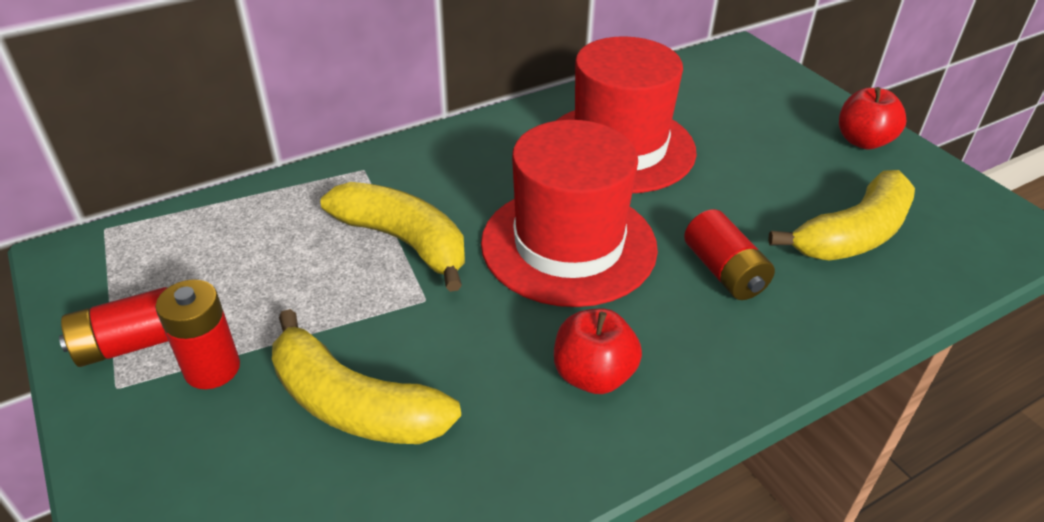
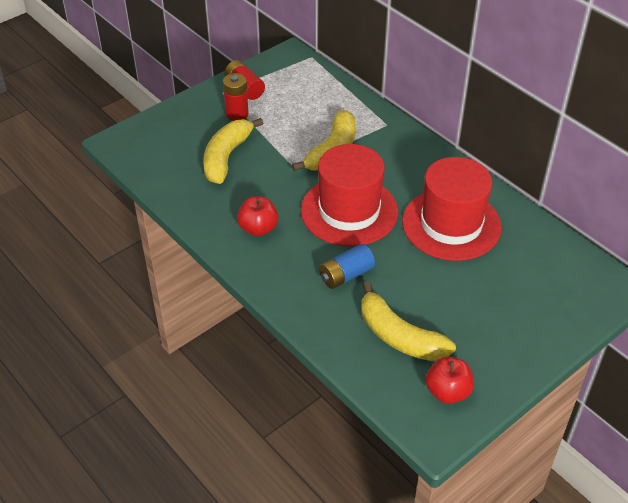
camera: 80 degrees right, 5 degrees up
(724, 272) = (346, 275): red battery -> blue battery
(863, 141) = (514, 352): red apple -> red apple (447, 392)

